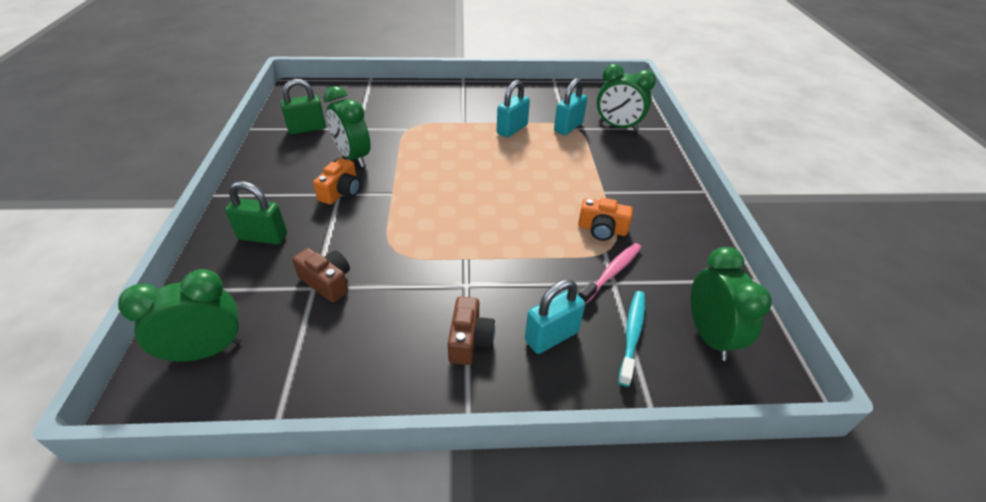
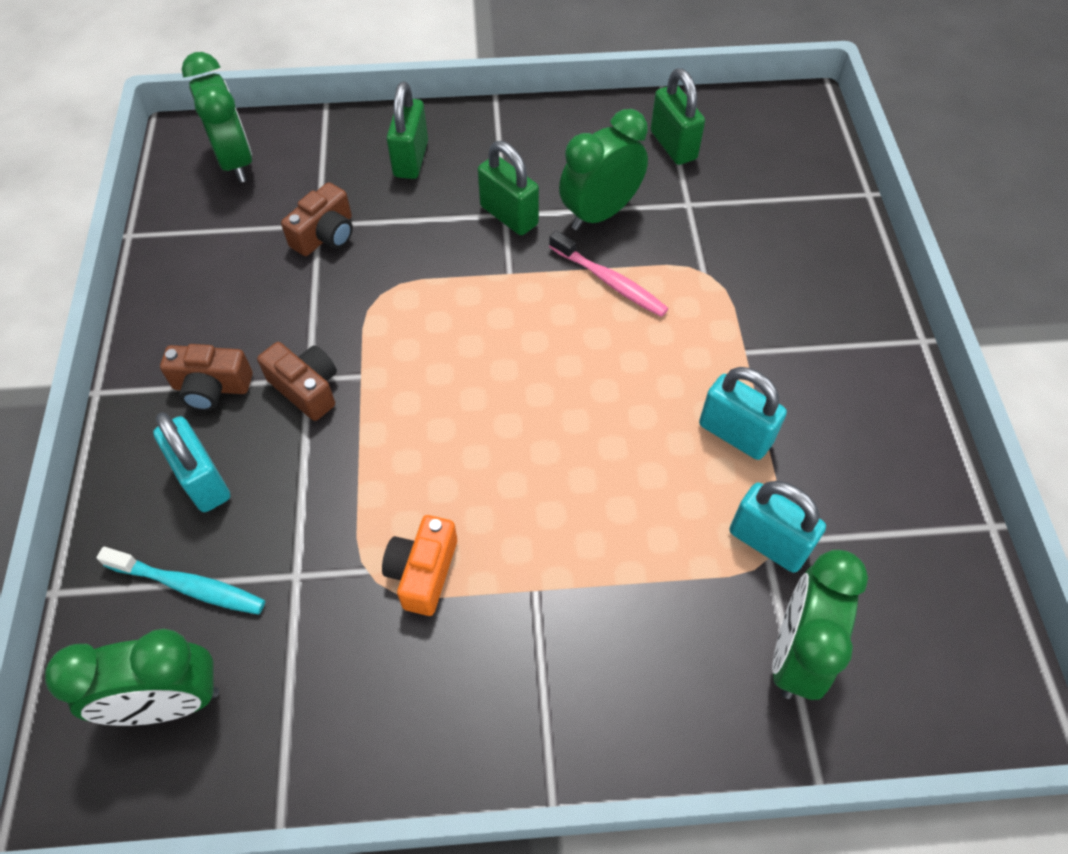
camera: 90 degrees right, 15 degrees up
(341, 192) = (509, 215): orange camera -> green padlock
(474, 285) = (306, 388): none -> brown camera
(612, 273) = (316, 574): pink toothbrush -> pink toothbrush (610, 281)

